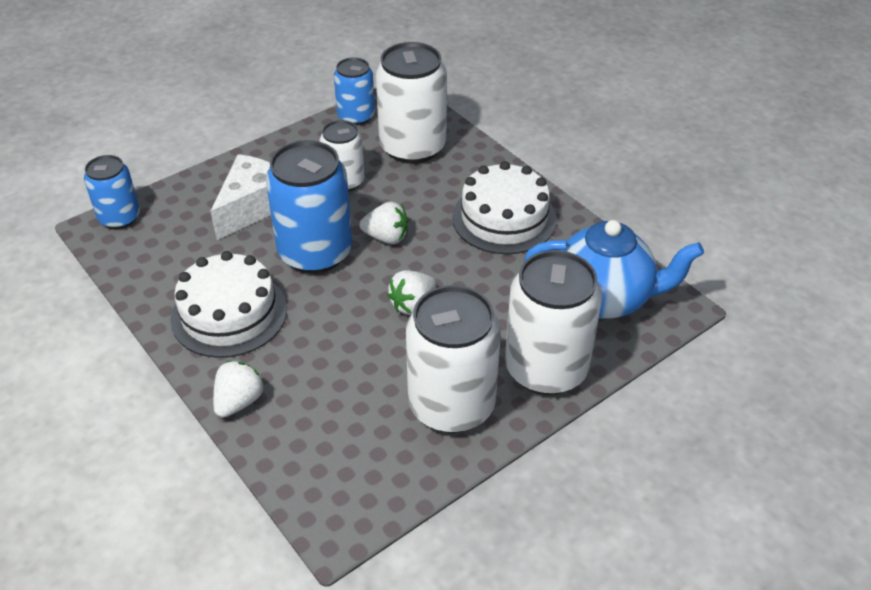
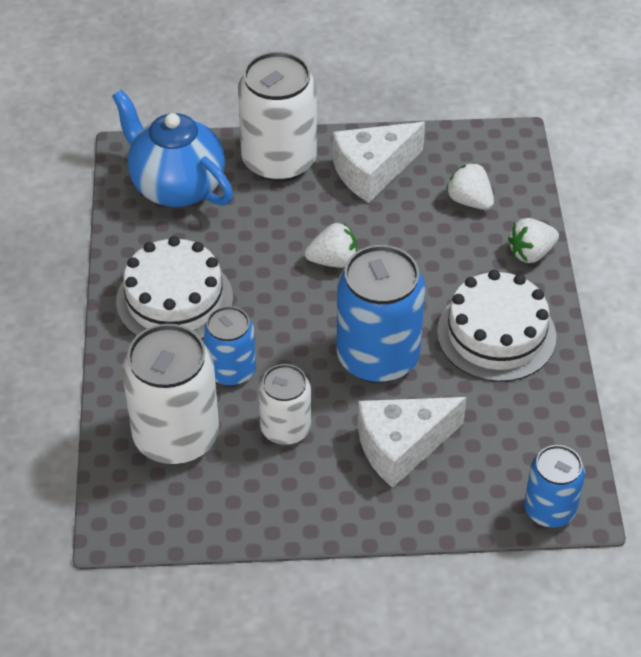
camera: 145 degrees left, 5 degrees up
(356, 116) = (195, 521): blue can -> blue can (231, 370)
(386, 237) = (299, 338): white strawberry -> white strawberry (469, 201)
(451, 405) = (372, 171): white can -> white cheese

